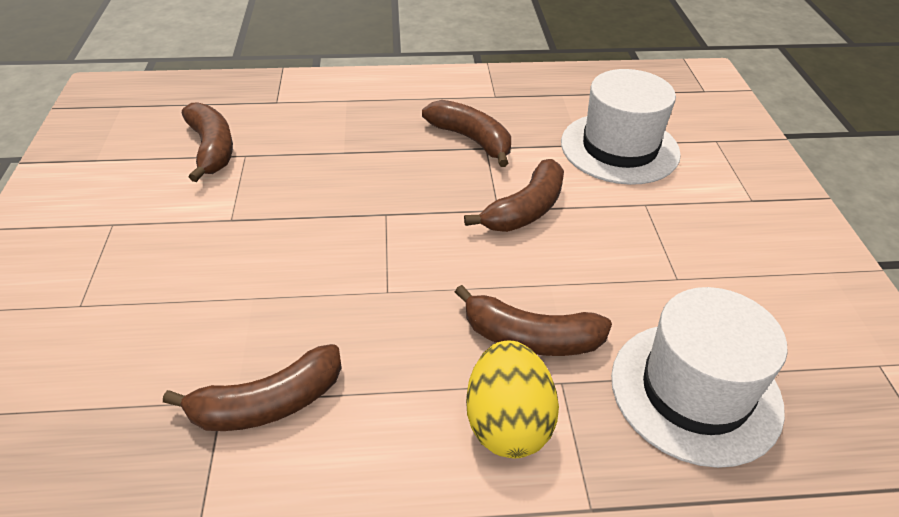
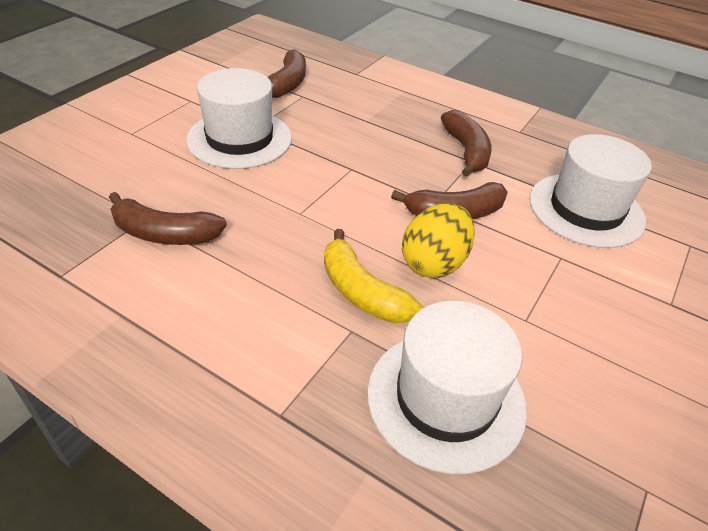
camera: 35 degrees right, 0 degrees up
(228, 242) = (239, 139): none -> white hat
(507, 423) = (286, 330): yellow egg -> yellow egg (434, 263)
(530, 338) = (361, 292): brown banana -> yellow banana

